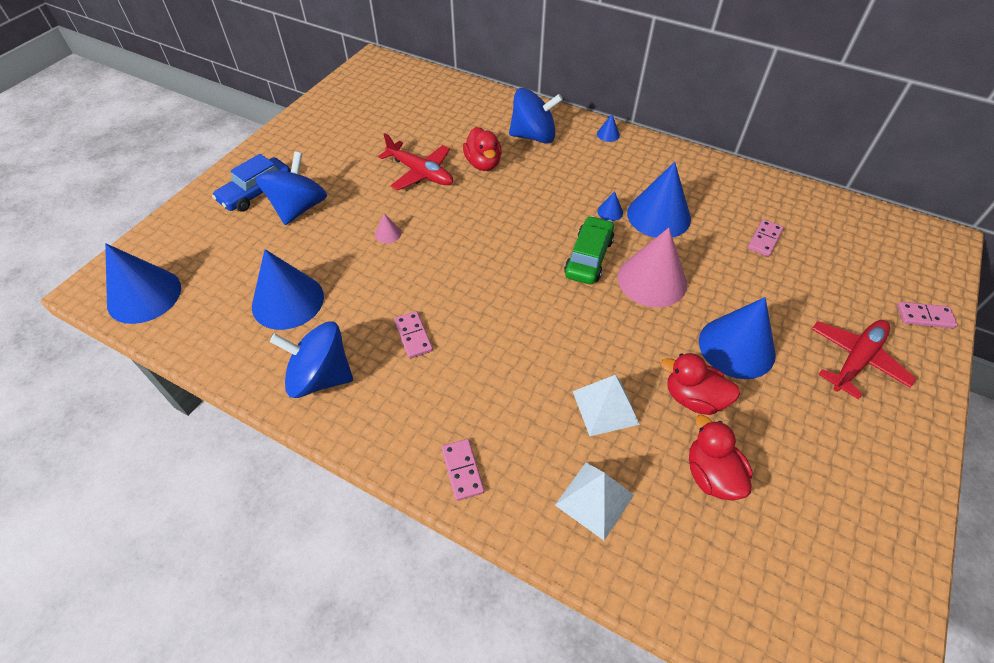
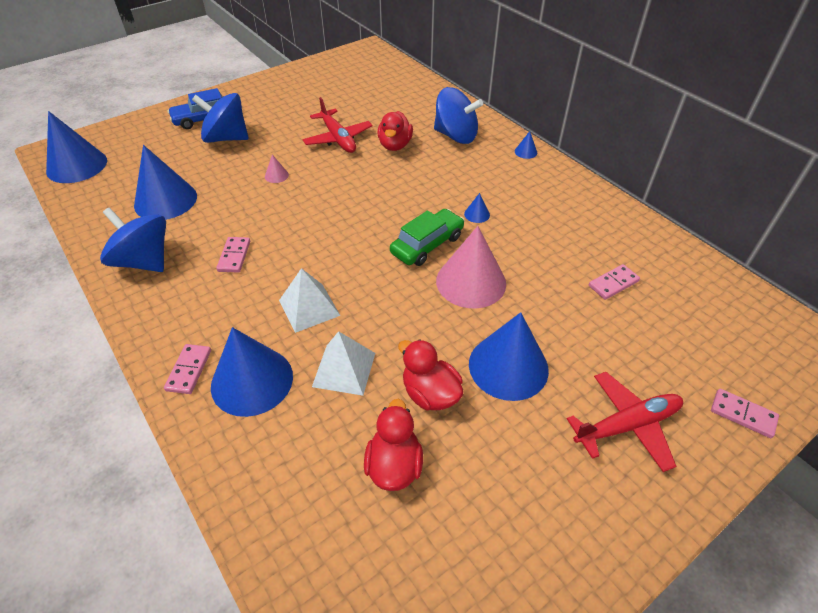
camera: 25 degrees right, 5 degrees down
(299, 208) = (226, 138): blue spinning top -> blue spinning top turned 120 degrees counterclockwise
(594, 499) = (274, 439): white pyramid -> white pyramid (309, 307)
(658, 215) = (521, 231): blue cone -> blue cone (252, 381)

